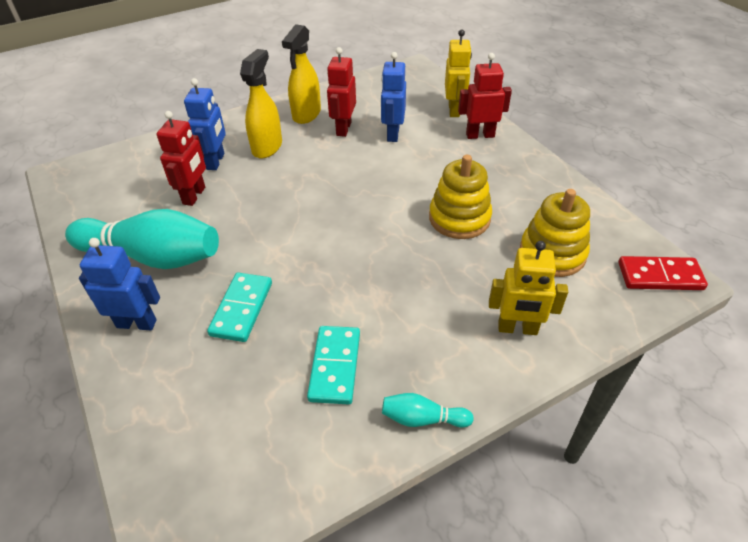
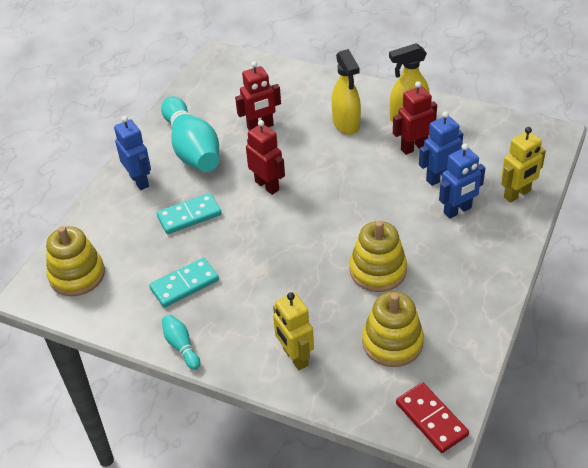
camera: 55 degrees right, 0 degrees up
(205, 470) = (77, 275): none -> yellow stacking toy
(216, 161) = (303, 111): blue robot -> blue robot (457, 210)
(267, 147) = (346, 124): yellow spray bottle -> yellow spray bottle turned 90 degrees clockwise
(480, 135) = (499, 228): red robot -> red robot (267, 185)

